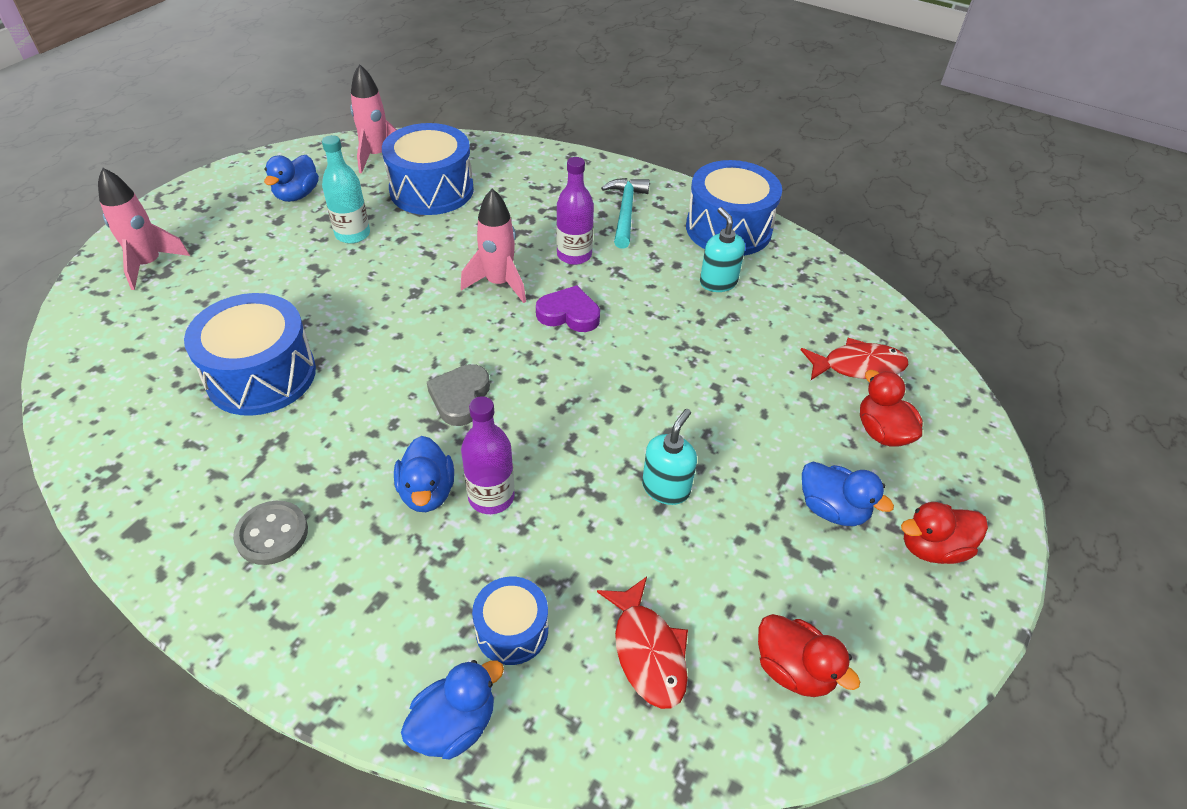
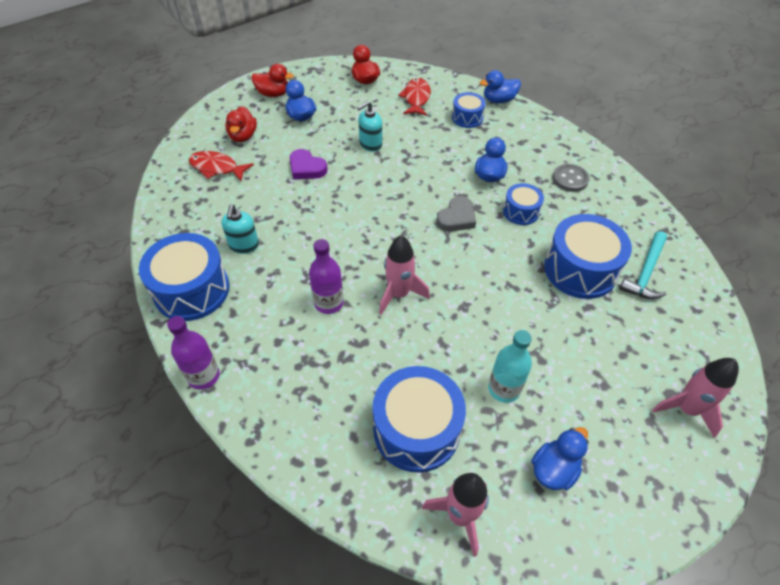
camera: 155 degrees left, 5 degrees up
(359, 439) = (521, 211): none -> blue drum
(491, 497) = (457, 164): purple bottle -> purple bottle (203, 376)
(569, 314) = (362, 253): purple heart -> purple heart (306, 168)
(625, 212) = (257, 336): turquoise hammer -> turquoise hammer (645, 272)

